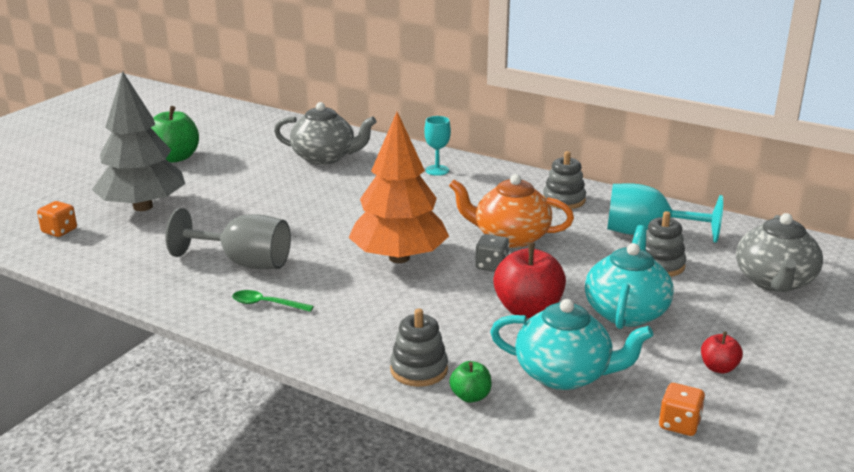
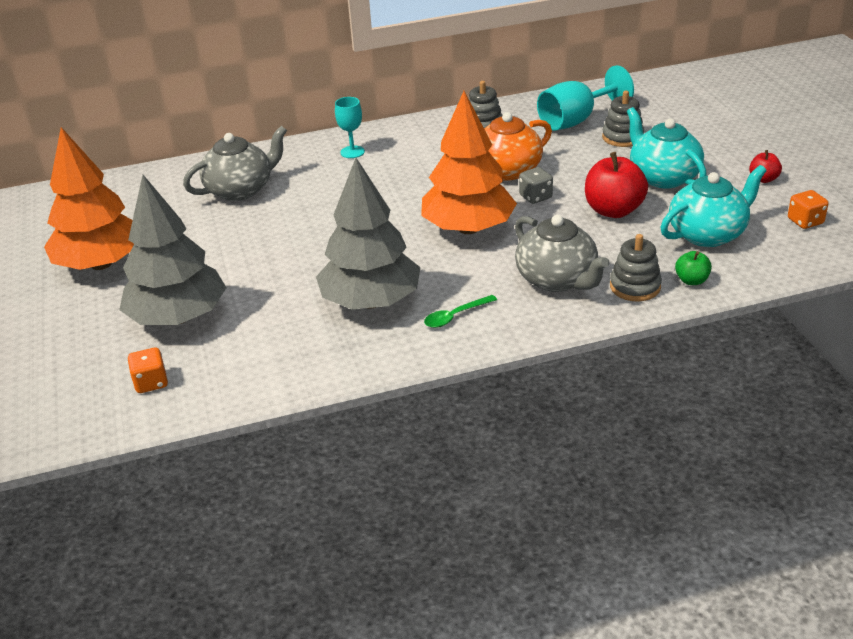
camera: 45 degrees left, 10 degrees up
(175, 158) = (101, 264): green apple -> orange tree
(244, 263) = (371, 301): grey goblet -> grey tree
(774, 282) = (694, 112): grey teapot -> grey teapot (557, 280)

